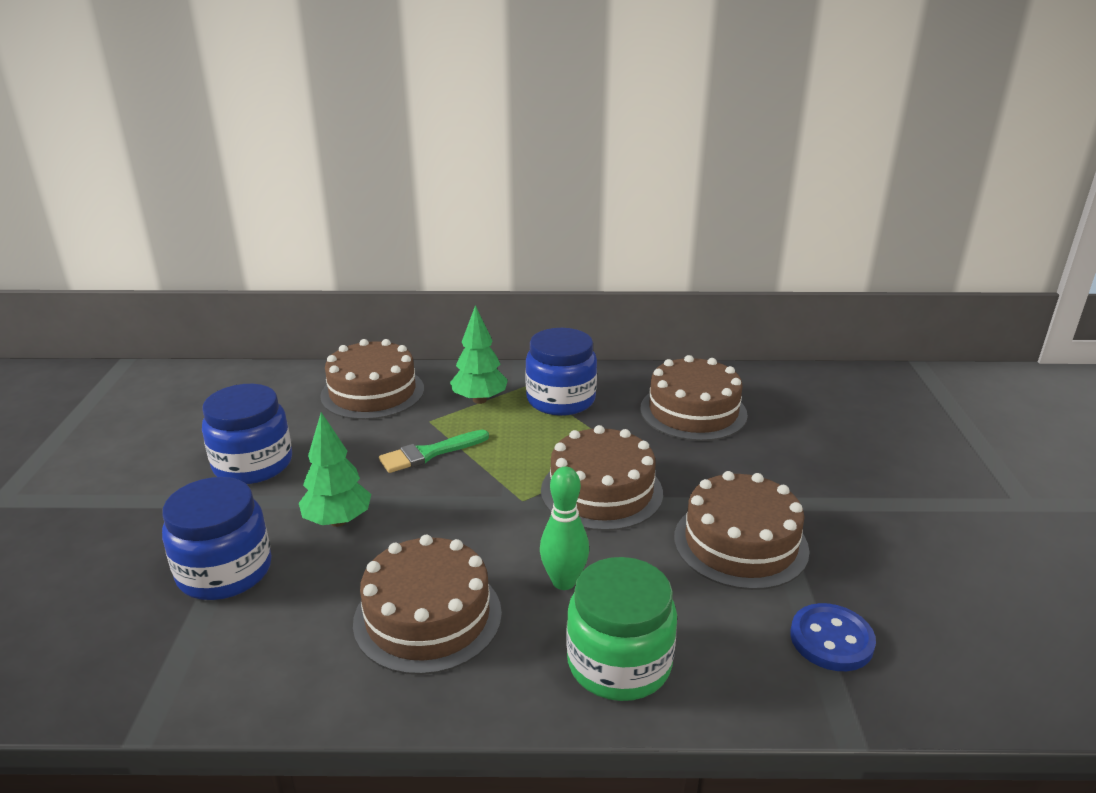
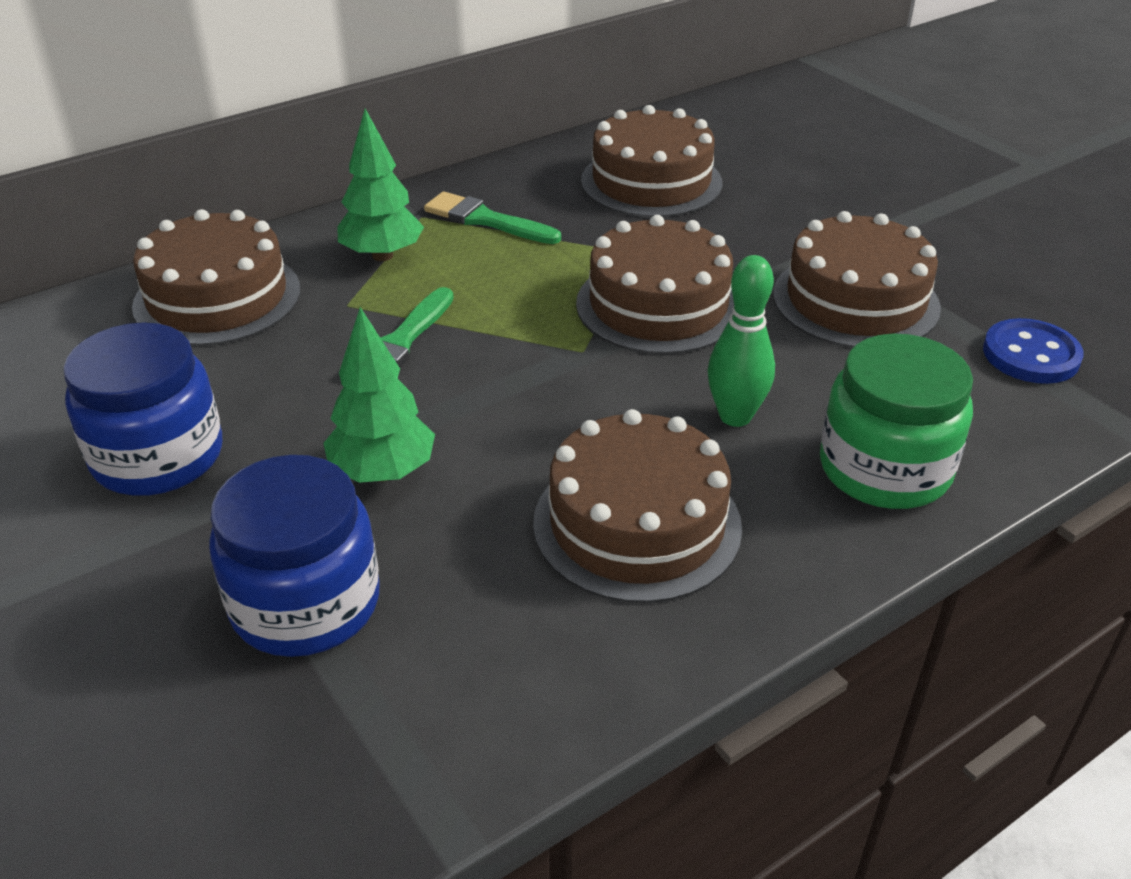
camera: 35 degrees left, 10 degrees up
(561, 400) = (486, 220): blue jar -> green brush

